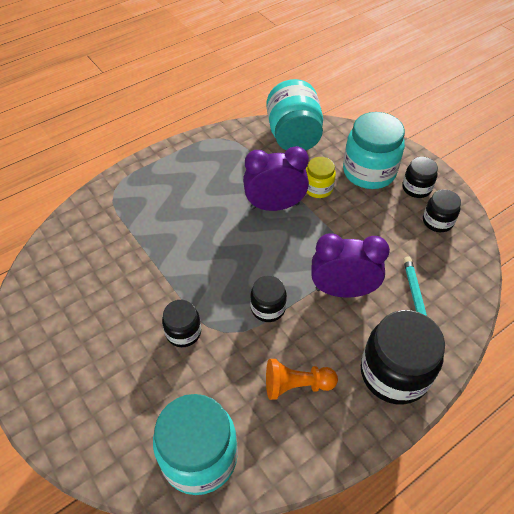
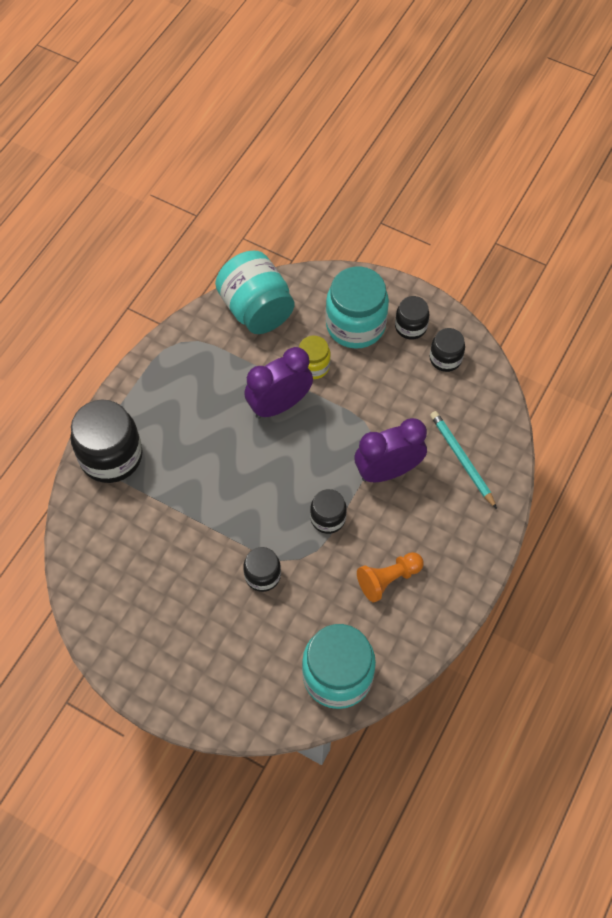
camera: 25 degrees left, 10 degrees up
(394, 373) = (466, 532): black jar -> black jar (111, 456)

